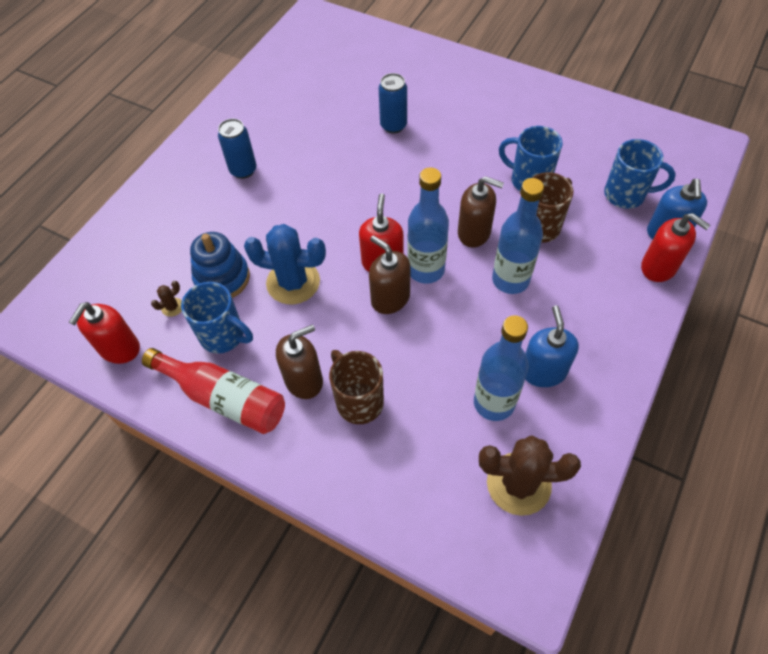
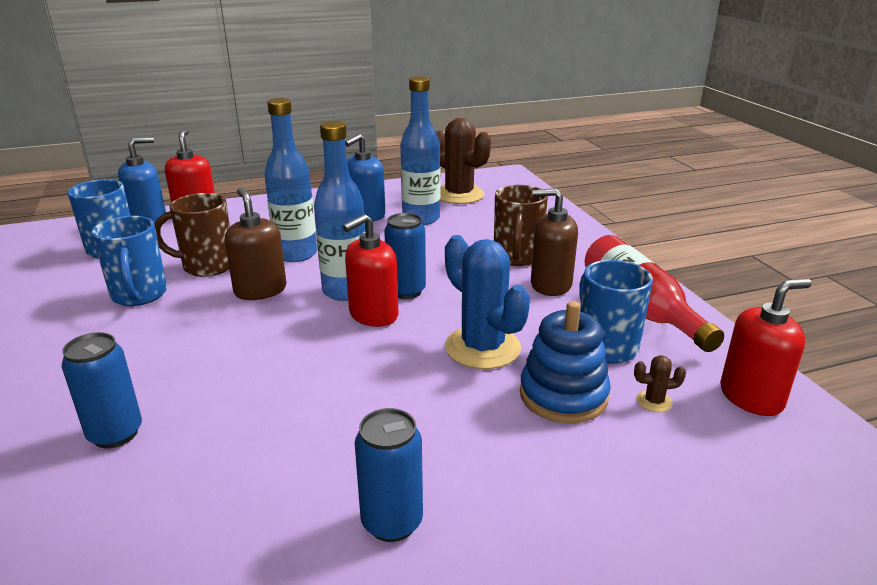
camera: 140 degrees left, 30 degrees down
(390, 298) = (406, 291): brown soap dispenser -> blue can

